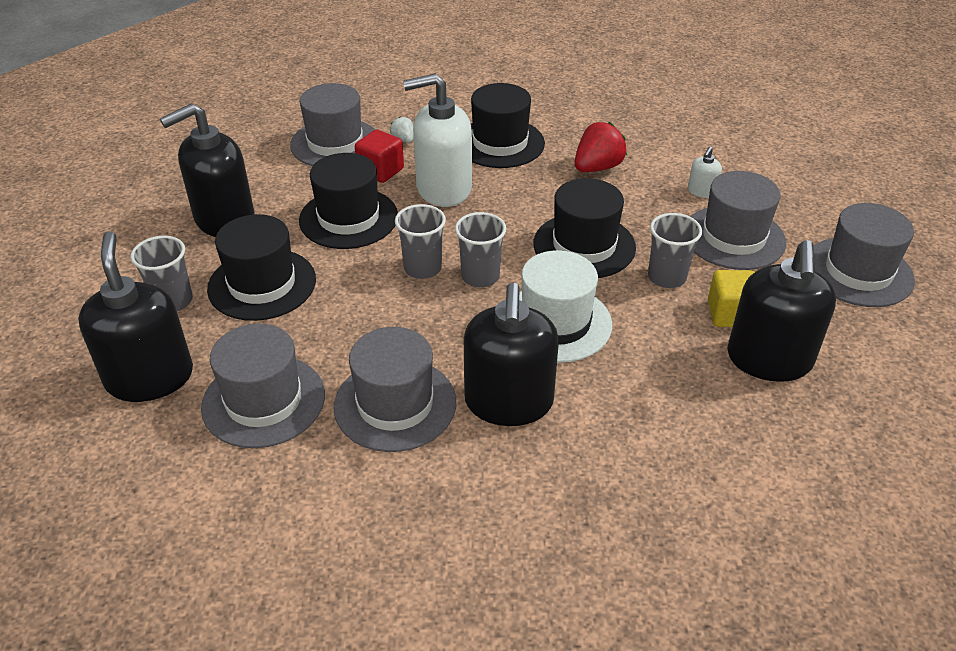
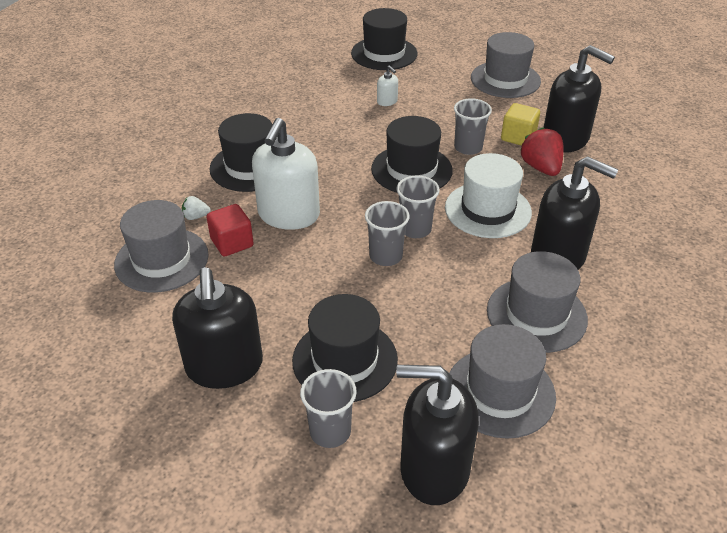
camera: 65 degrees left, 0 degrees up
(348, 218) = (287, 280): black hat -> black hat (384, 53)
(597, 167) = (323, 133): red strawberry -> red strawberry (541, 168)
(733, 237) = (444, 108): grey hat -> none

